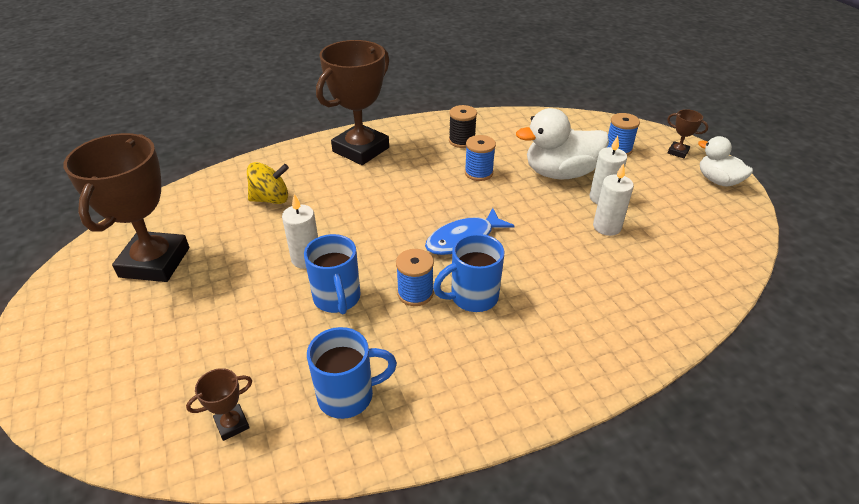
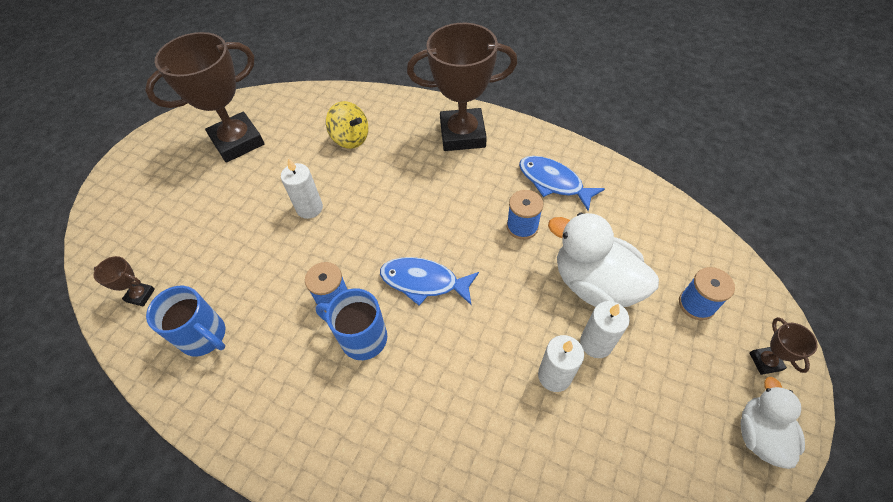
camera: 50 degrees right, 15 degrees up
(337, 299) = (286, 257): blue mug -> none
(462, 141) = (553, 182): black spool -> blue fish

